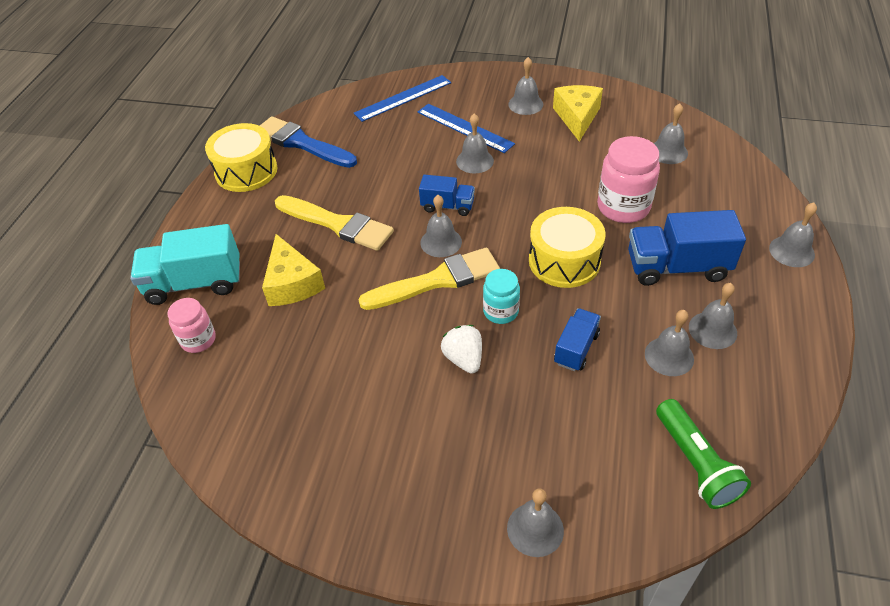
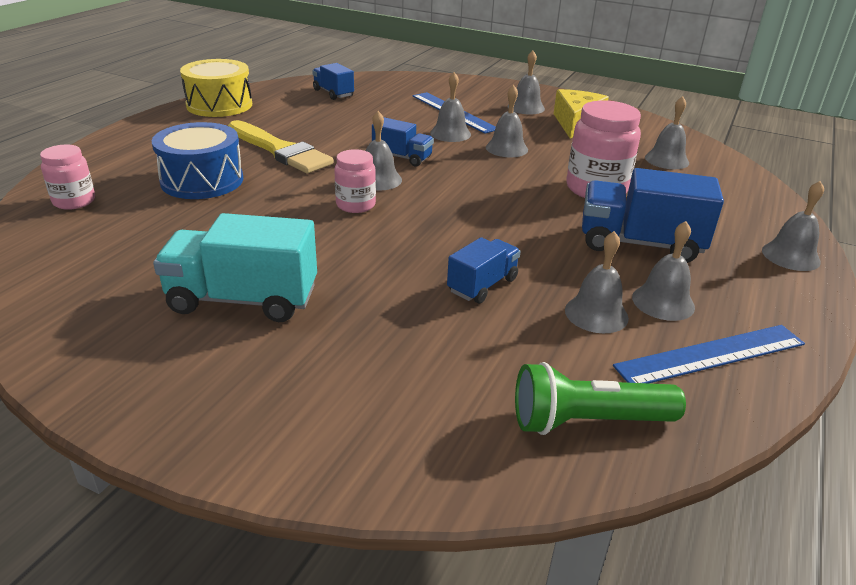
camera: 10 degrees right, 15 degrees down
(194, 283) = (106, 164): turquoise truck -> turquoise truck (243, 300)
(292, 283) = (202, 180): yellow cheese -> blue drum
(301, 143) = (286, 97): blue brush -> none
(342, 126) = (333, 93): none -> blue truck
(403, 98) = (404, 86): blue ruler -> blue ruler (711, 355)
(437, 280) = (356, 205): yellow brush -> pink jar
(464, 359) = (344, 268): white strawberry -> none
(500, 311) = (411, 240): turquoise jar -> none
(535, 529) = (332, 439): grey bell -> grey bell (506, 148)
(564, 261) = (507, 215): yellow drum -> none
(695, 463) = (587, 421): green flashlight -> green flashlight turned 90 degrees clockwise

